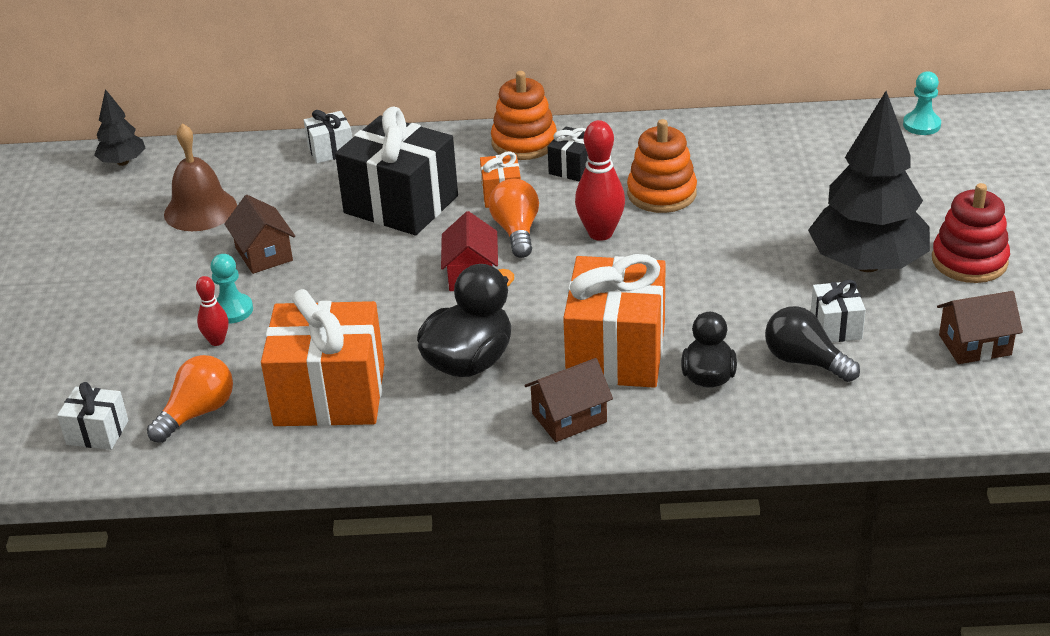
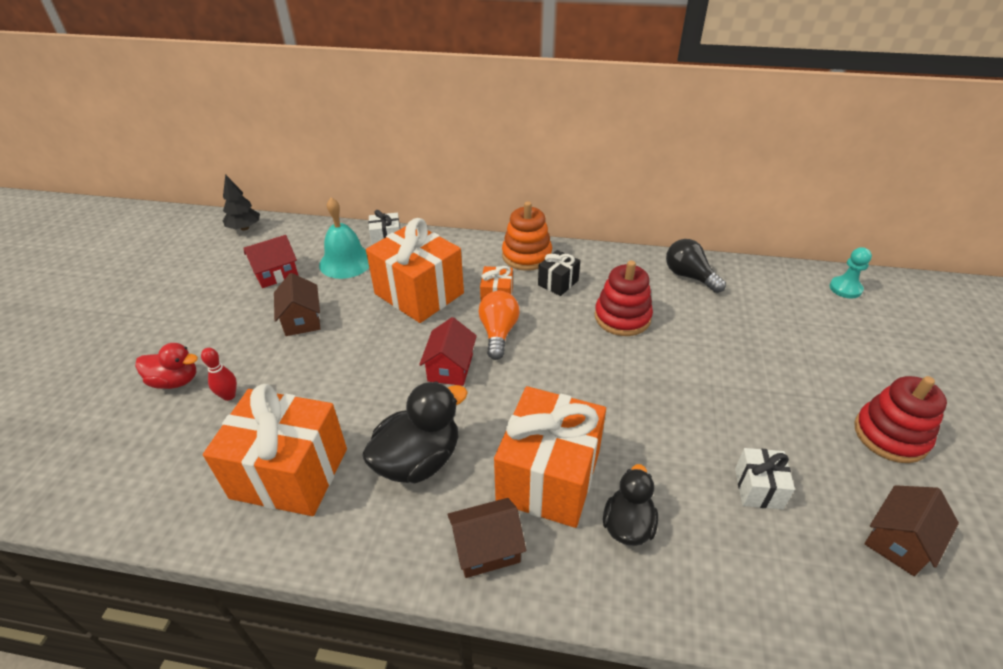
camera: 10 degrees right, 5 degrees up
(97, 432) = (89, 473): white gift -> none
(141, 337) = (175, 381): none -> red duck
(197, 413) = (176, 469): orange light bulb -> none
(200, 210) = (276, 274): brown bell -> red house
(232, 310) = (255, 368): turquoise pawn -> none
(287, 183) = (346, 262): none -> turquoise bell
(401, 204) = (419, 293): black gift -> orange gift
(600, 233) = (564, 346): red bowling pin -> none
(661, 193) = (622, 317): orange stacking toy -> red stacking toy
(804, 361) = (724, 525): black light bulb -> black light bulb (689, 276)
(867, 264) = (792, 420): black tree -> none
(975, 345) = (899, 541): brown house -> brown house turned 45 degrees counterclockwise

